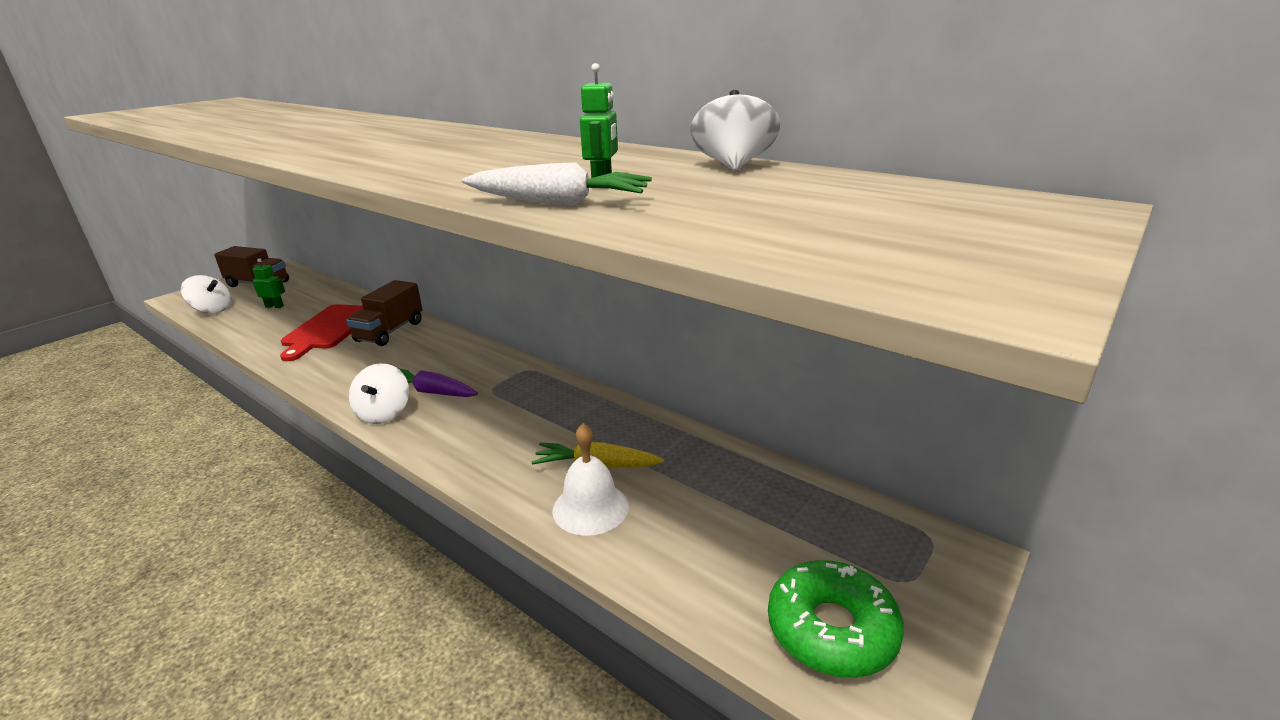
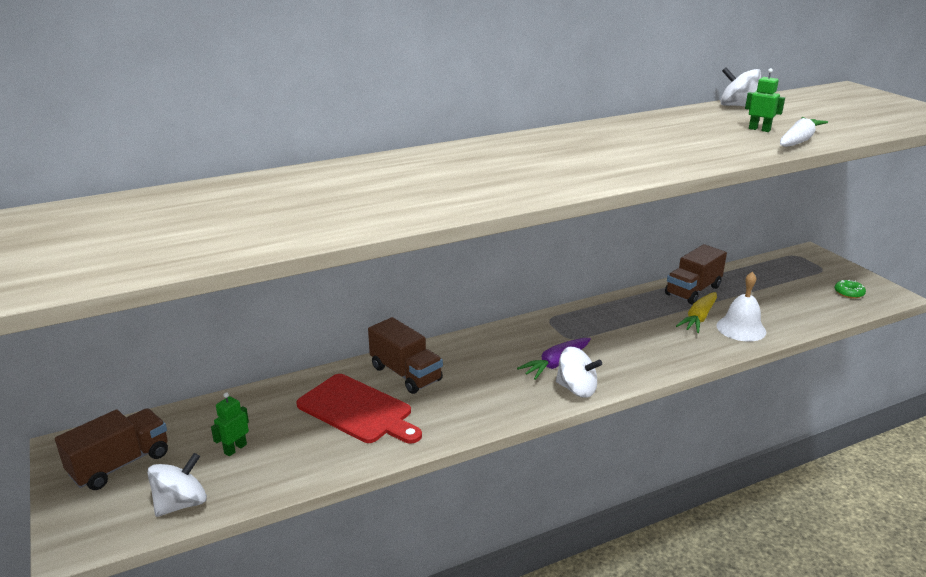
camera: 65 degrees left, 0 degrees up
(678, 448) = (693, 291): none -> brown truck
(831, 629) = (849, 293): green donut -> green donut, size x0.48

